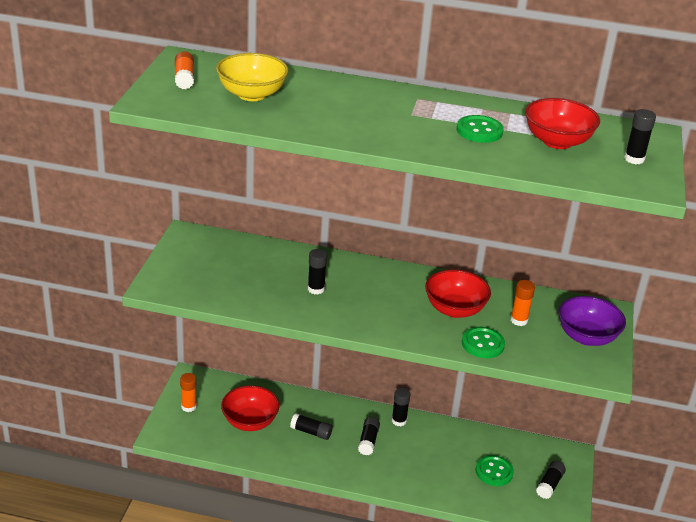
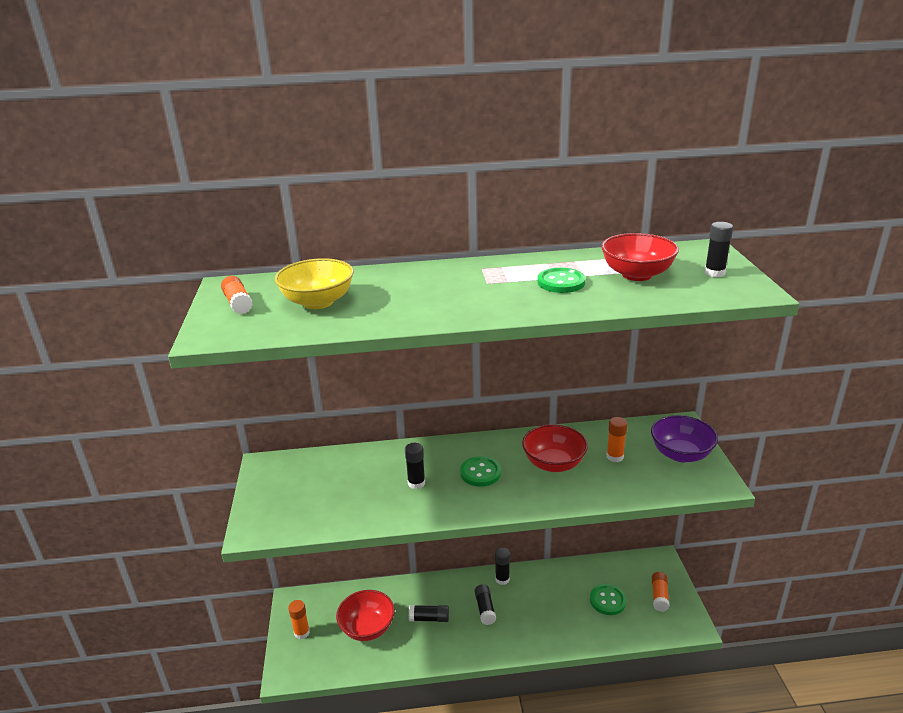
camera: 15 degrees left, 5 degrees down
(482, 344) = (598, 490): green button -> green button (480, 473)
(549, 485) = (659, 596): black glue stick -> orange glue stick

